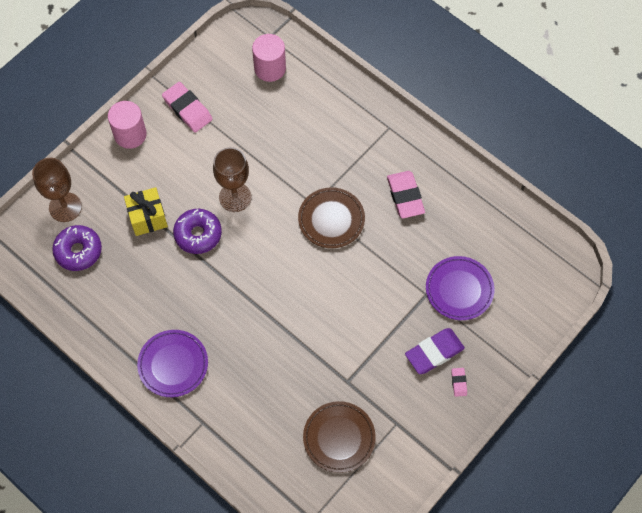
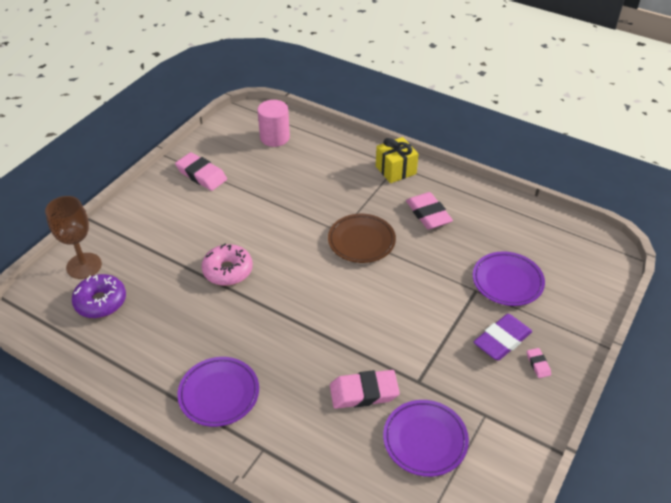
camera: 10 degrees left, 20 degrees down
(130, 134) = (147, 200): pink cylinder -> none
(148, 218) = (173, 263): yellow gift -> yellow gift (395, 170)
(198, 234) = (228, 270): purple donut -> pink donut
(235, 197) = (260, 235): brown goblet -> none
(297, 384) = (364, 392): none -> pink eraser
(339, 438) = (425, 440): brown plate -> purple plate

